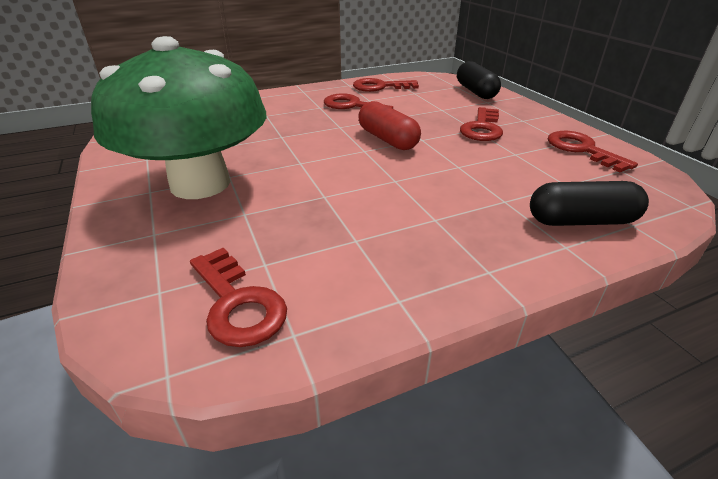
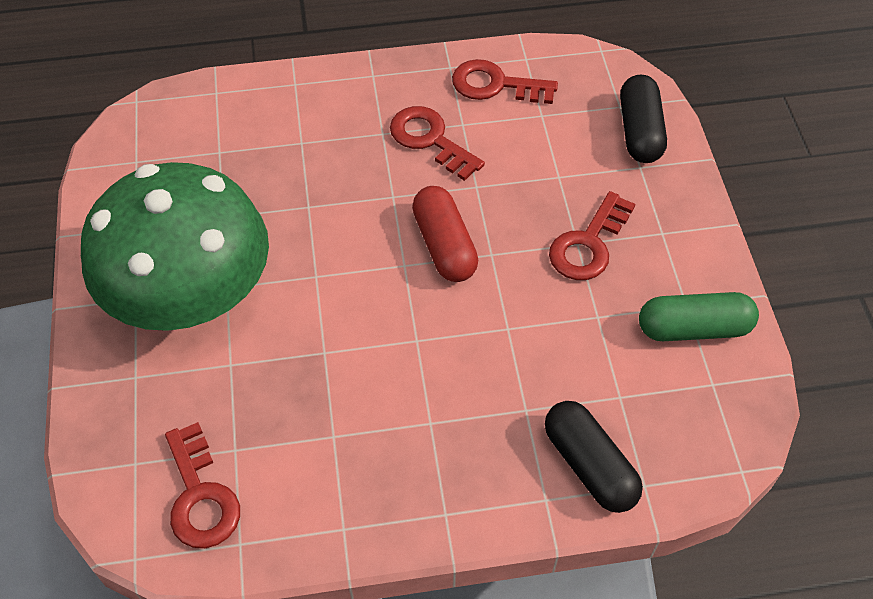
camera: 15 degrees right, 20 degrees up
(581, 221) = (589, 465): black capsule -> black capsule turned 45 degrees clockwise
(582, 150) = (694, 328): red key -> green capsule

